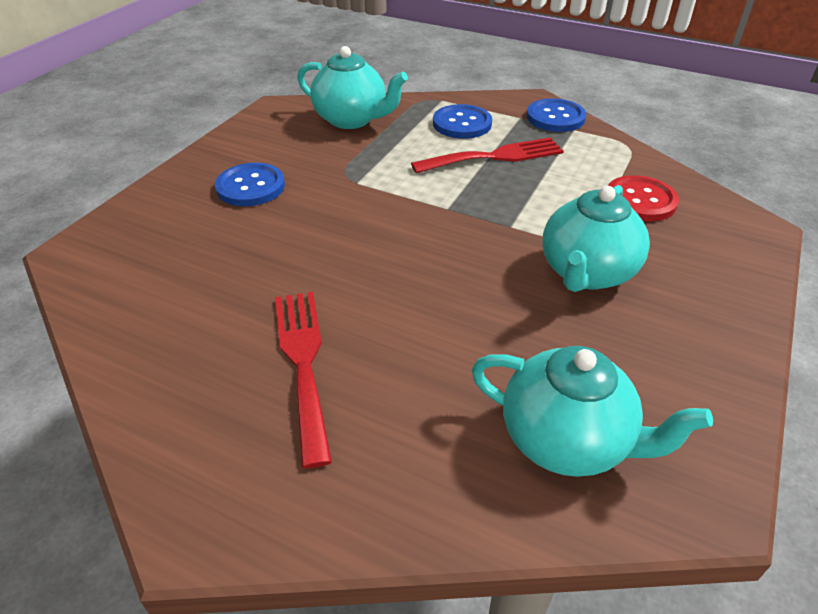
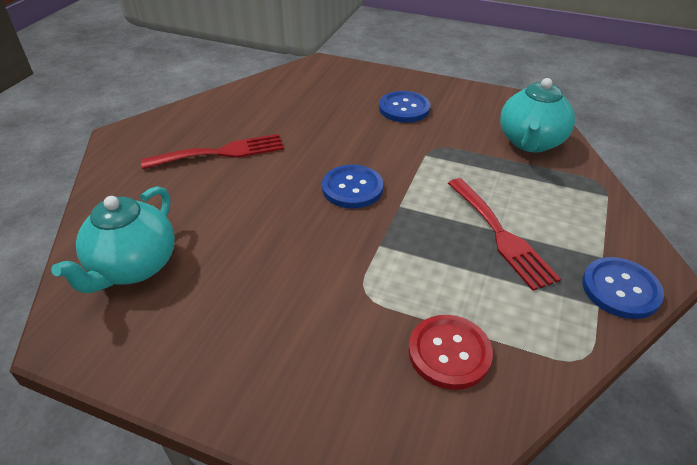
camera: 85 degrees right, 0 degrees up
(462, 124) = (560, 211): blue button -> blue button (352, 188)
(586, 273) = (314, 293): turquoise teapot -> none

